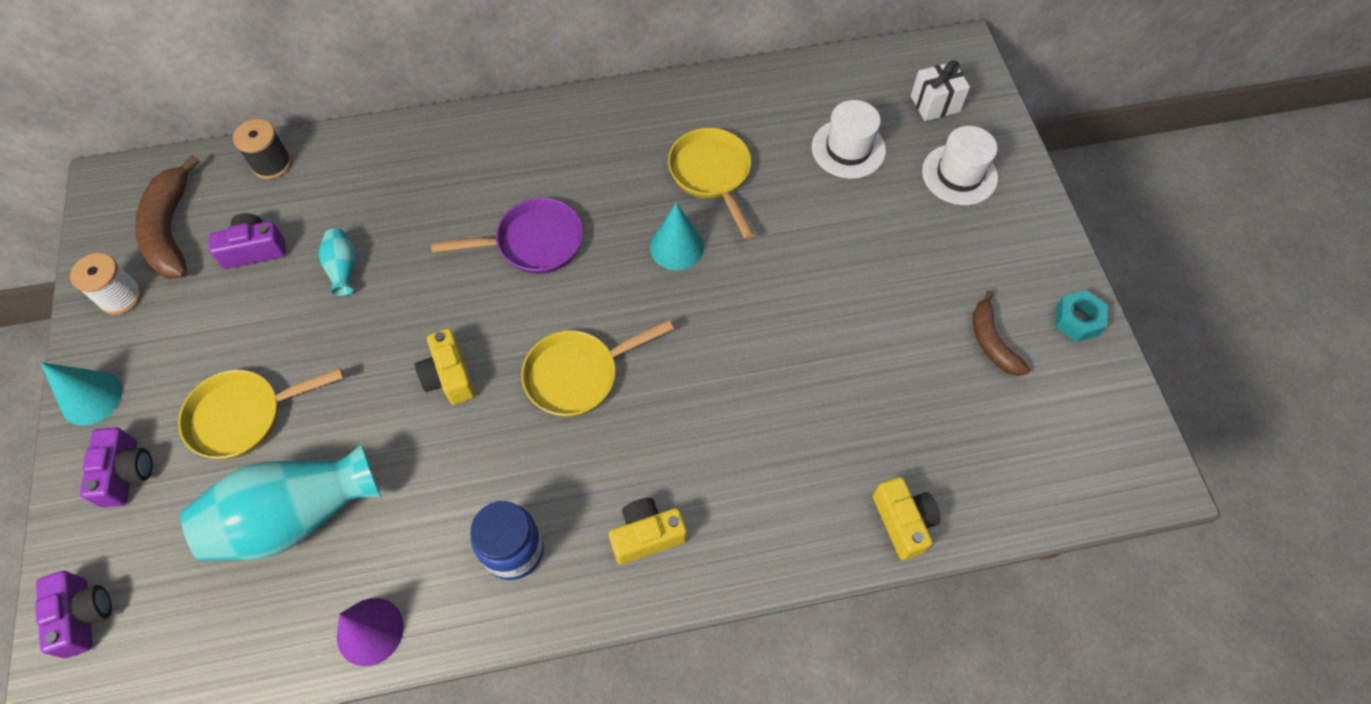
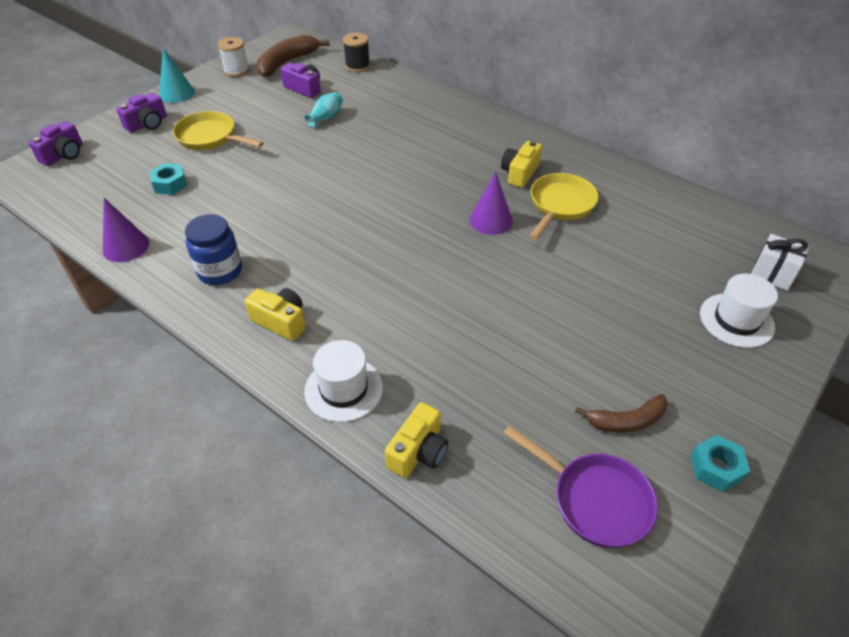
camera: 50 degrees right, 15 degrees down
(295, 517) = (170, 184): turquoise vase -> turquoise nut
(449, 376) = (303, 186): yellow camera -> yellow camera (519, 173)
(533, 243) = (420, 167): purple pan -> purple pan (594, 499)
(578, 375) = (357, 231): yellow pan -> none
(676, 247) = (491, 220): turquoise cone -> purple cone
(848, 149) = (669, 252): white hat -> white hat (343, 389)
(991, 341) = (625, 421): brown banana -> brown banana turned 135 degrees counterclockwise

